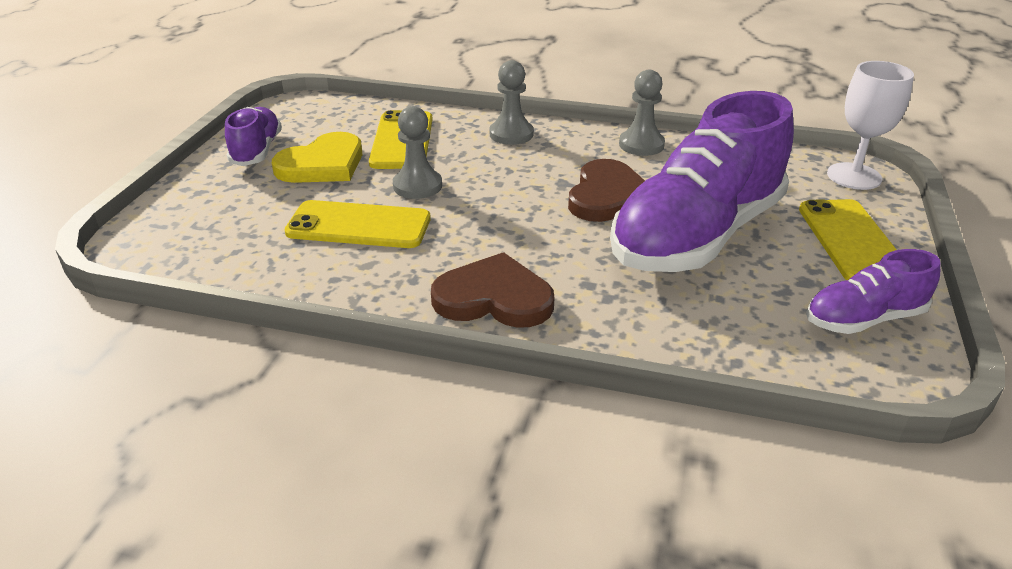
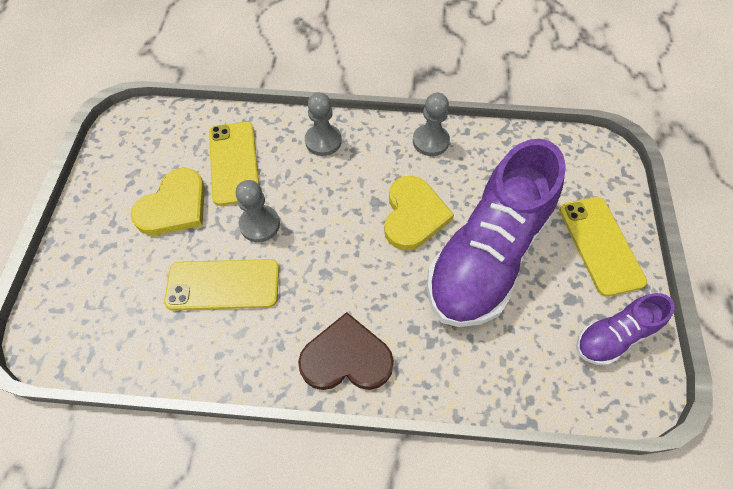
camera: 10 degrees left, 25 degrees up
(257, 151) = (112, 195): purple shoe -> none
(608, 196) = (413, 215): brown heart -> yellow heart
(854, 176) = (597, 161): white goblet -> none

